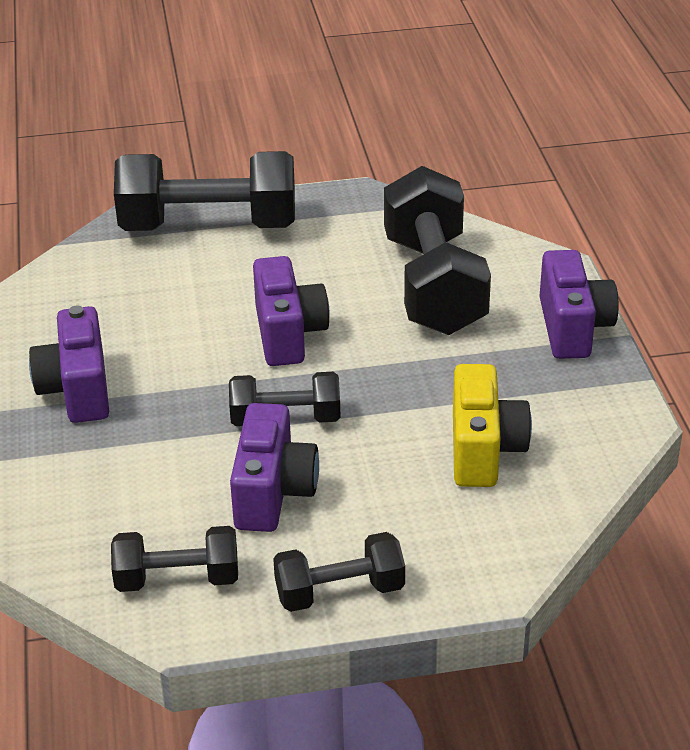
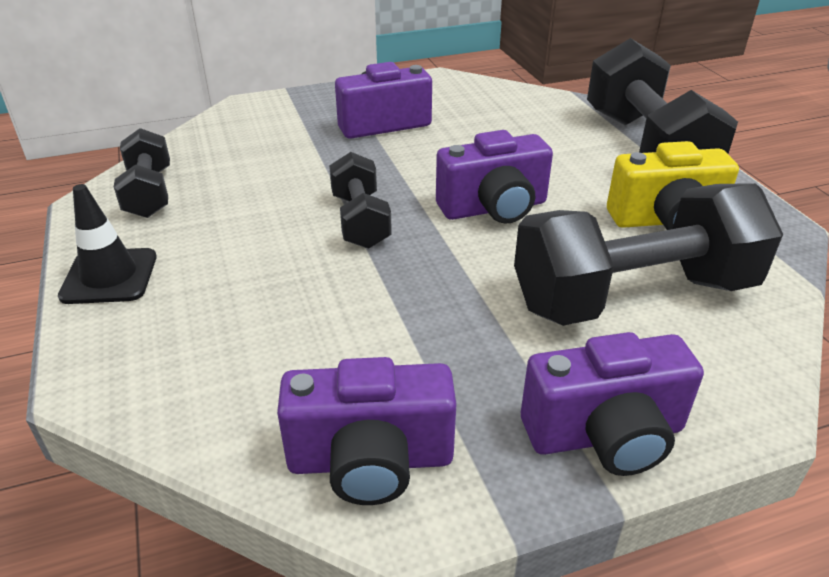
camera: 80 degrees right, 0 degrees up
(273, 492) = (253, 225): purple camera -> purple camera (370, 460)
(339, 592) = (109, 276): black dumbbell -> black traffic cone
(483, 450) = (322, 360): yellow camera -> yellow camera (666, 220)

